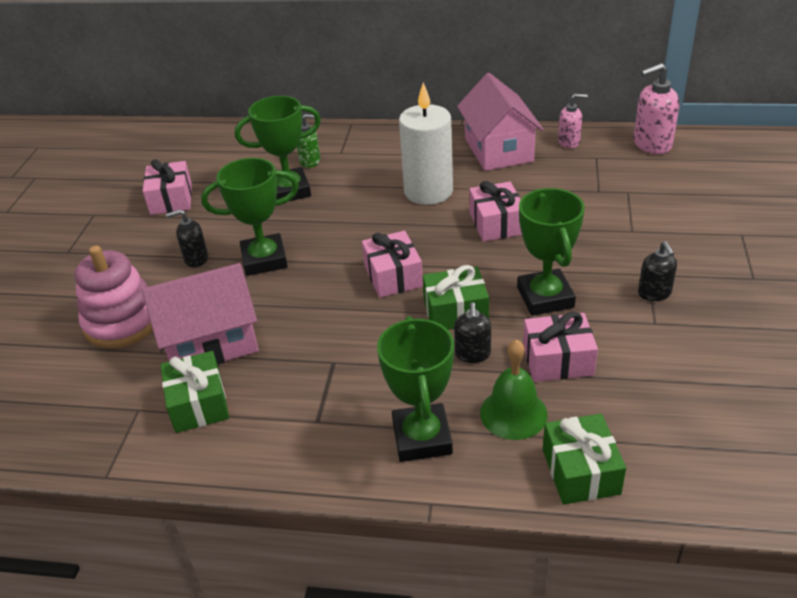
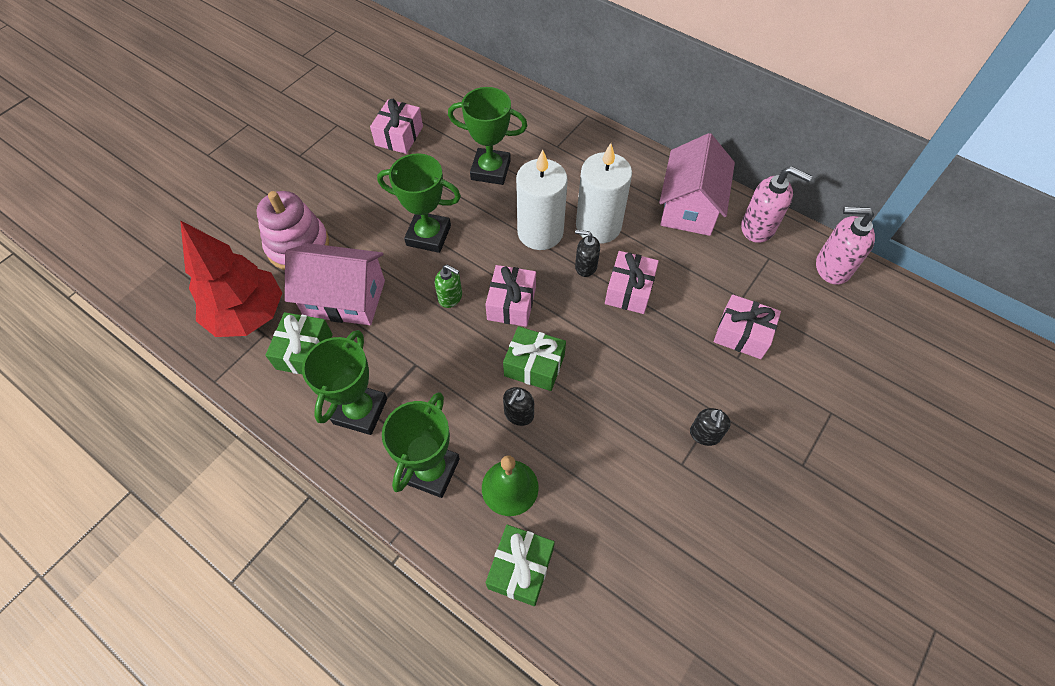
camera: 25 degrees right, 20 degrees up
(105, 402) = (248, 315): none -> red tree
(196, 259) = (381, 209): black soap dispenser -> black soap dispenser (585, 266)
(310, 161) = (527, 145): green soap dispenser -> green soap dispenser (450, 297)
(377, 216) = (540, 232): none -> white candle
(545, 297) = (613, 389): green trophy -> green trophy (360, 411)
(558, 360) = (578, 457): pink gift -> pink gift (742, 334)
(569, 142) = (758, 227): pink soap dispenser -> pink soap dispenser, size x1.62

